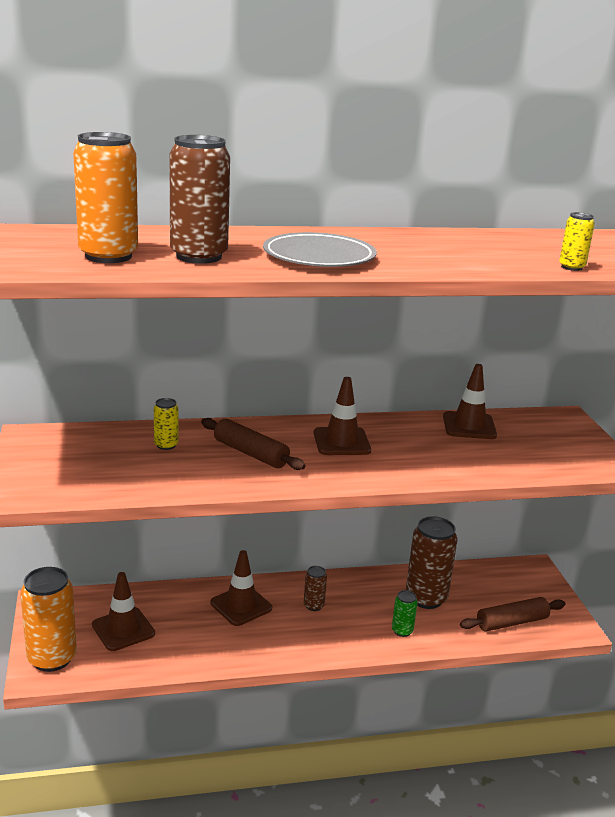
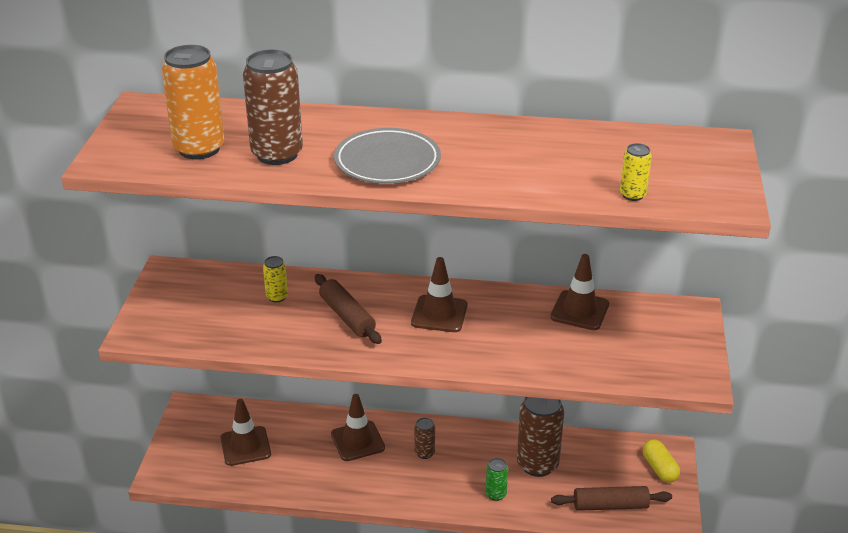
camera: 20 degrees right, 10 degrees up
(52, 658) = (177, 463): orange can -> none
(535, 584) = (659, 468): none -> yellow capsule

